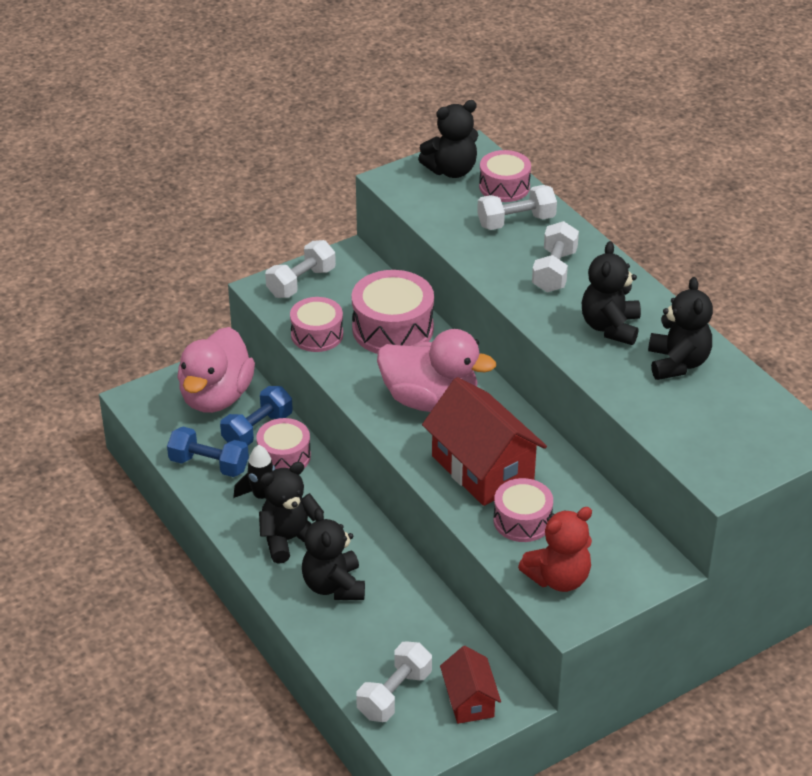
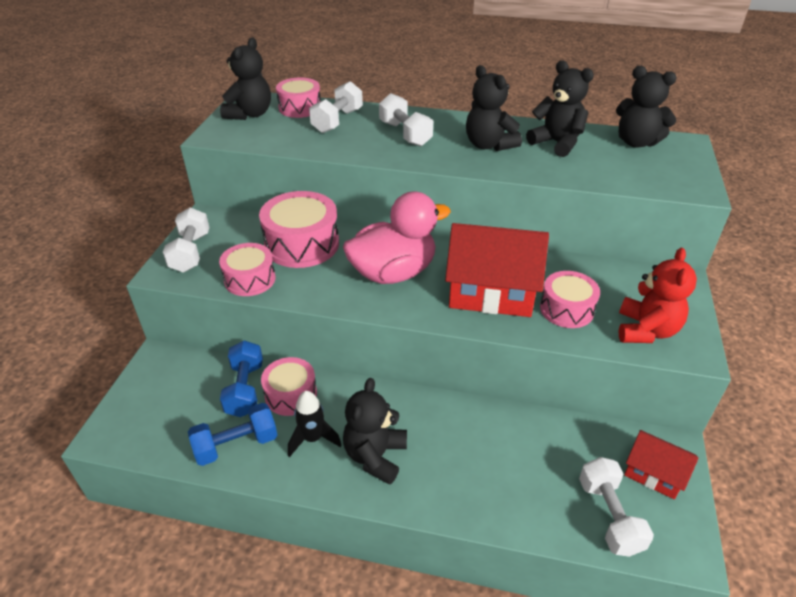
camera: 45 degrees left, 0 degrees up
(216, 397) = (180, 387): pink duck -> none
(334, 586) = (454, 466): black teddy bear -> black teddy bear (636, 142)

